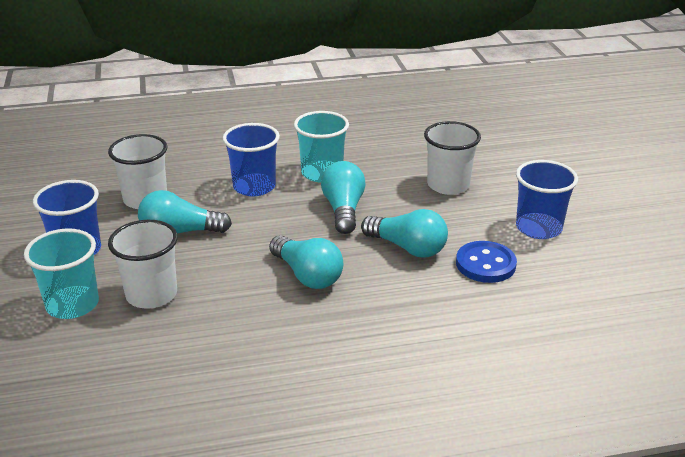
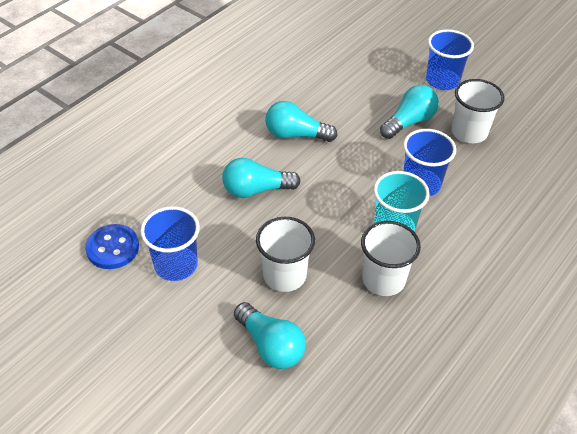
camera: 140 degrees right, 15 degrees up
(72, 304) = (391, 56): turquoise cup -> none
(151, 295) = (362, 80): white cup -> white cup (383, 279)
(343, 210) = (334, 199): turquoise light bulb -> turquoise light bulb (271, 345)
(485, 264) = (192, 205): blue button -> blue button (113, 248)

